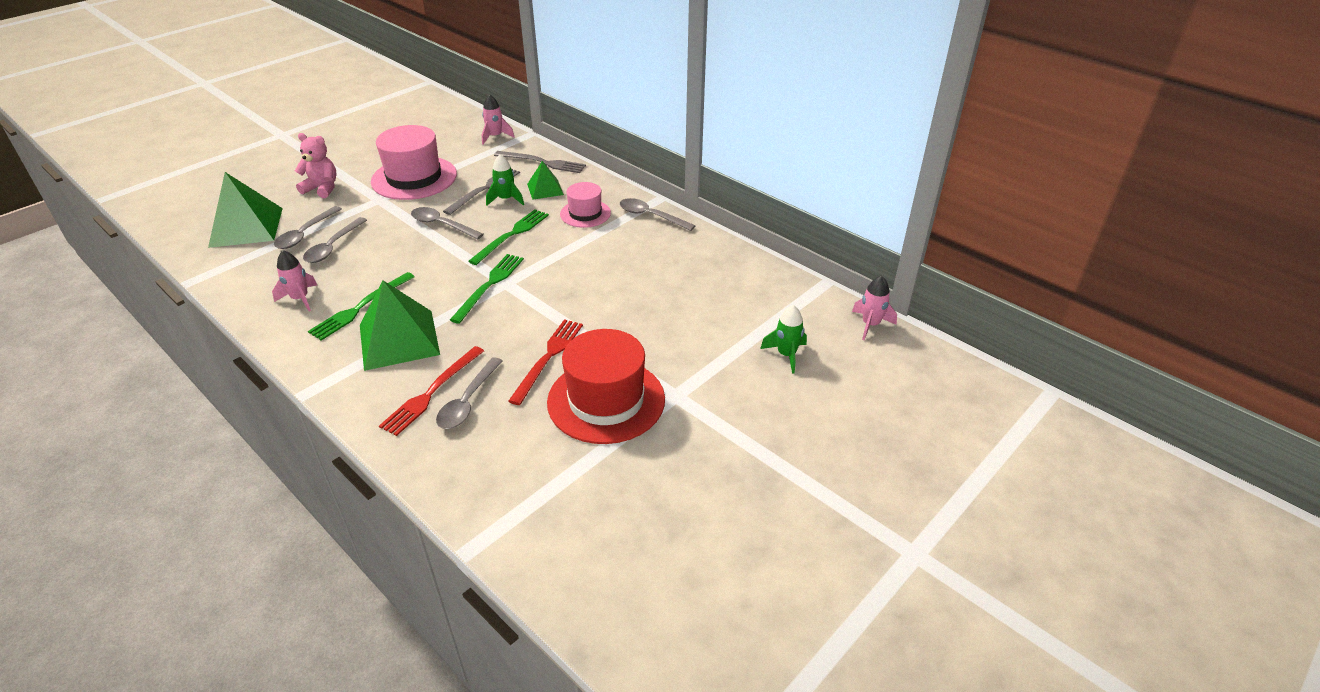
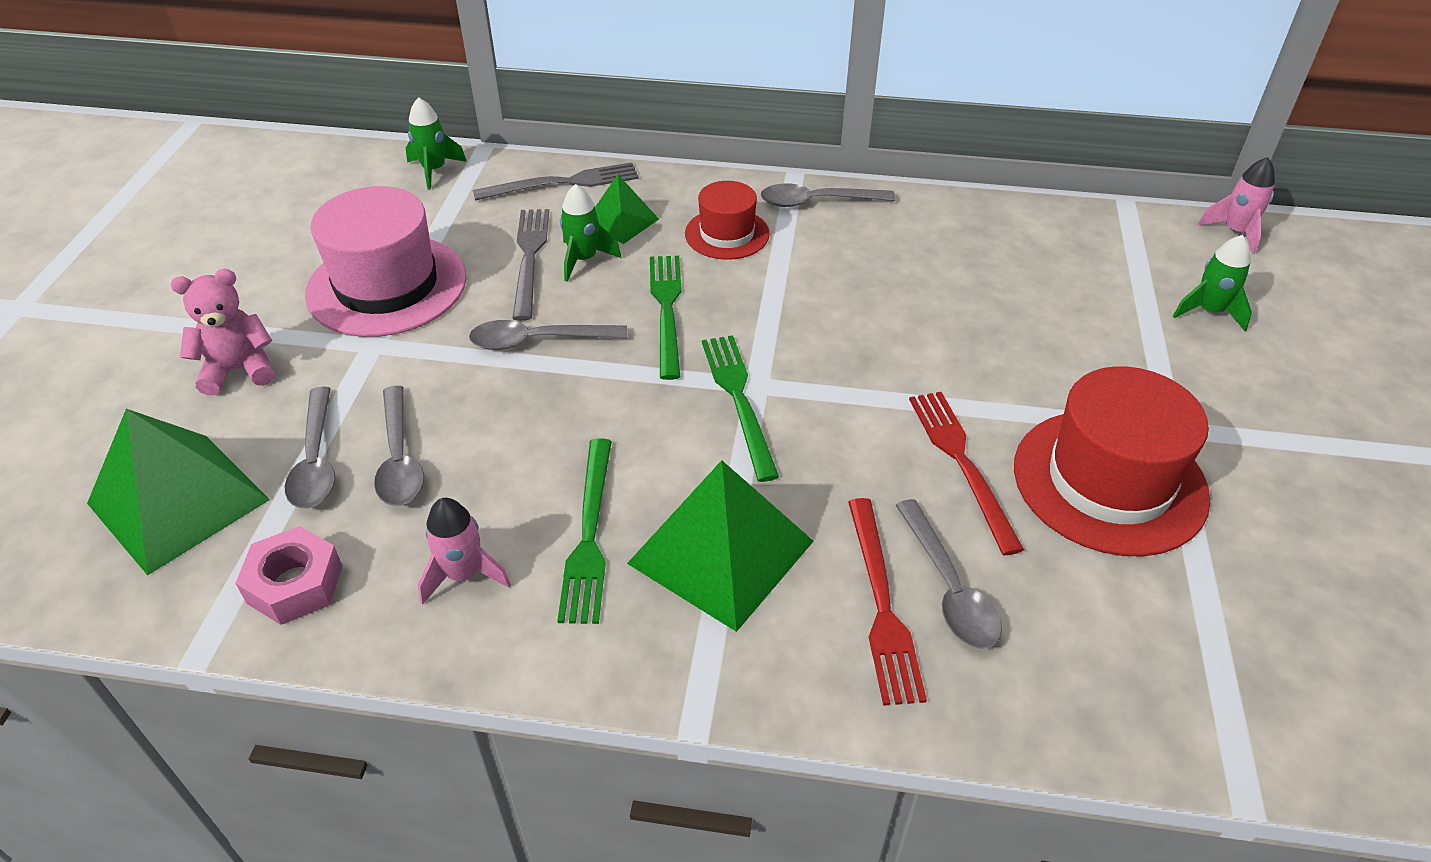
camera: 35 degrees left, 5 degrees up
(245, 273) = (295, 584): none -> pink nut
(495, 137) = (434, 170): pink rocket -> green rocket
(585, 213) = (727, 234): pink hat -> red hat

